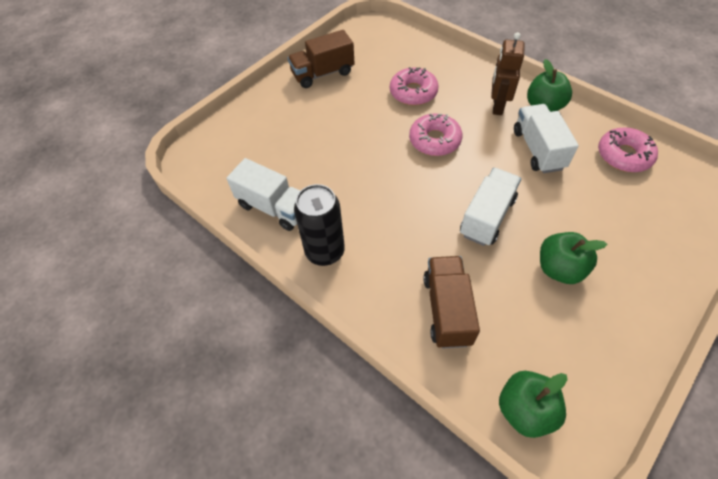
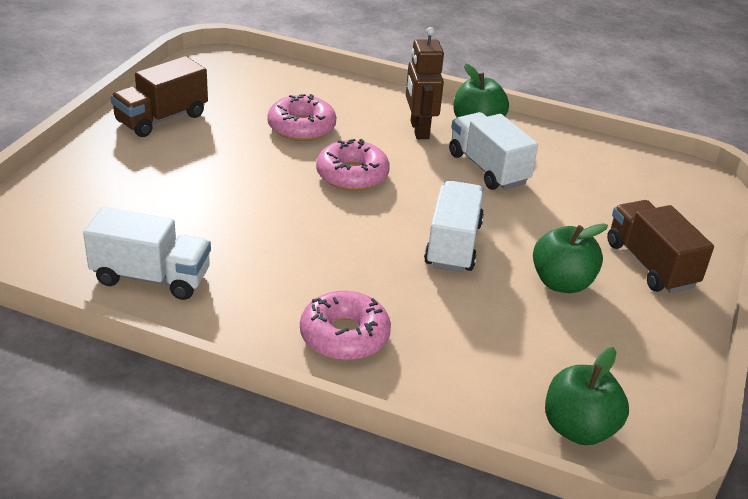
camera: 25 degrees left, 20 degrees down
(325, 251) = (249, 315): black can -> none
(447, 310) = (442, 348): brown truck -> brown truck (650, 265)
(624, 155) = (590, 162): pink donut -> pink donut (344, 335)

